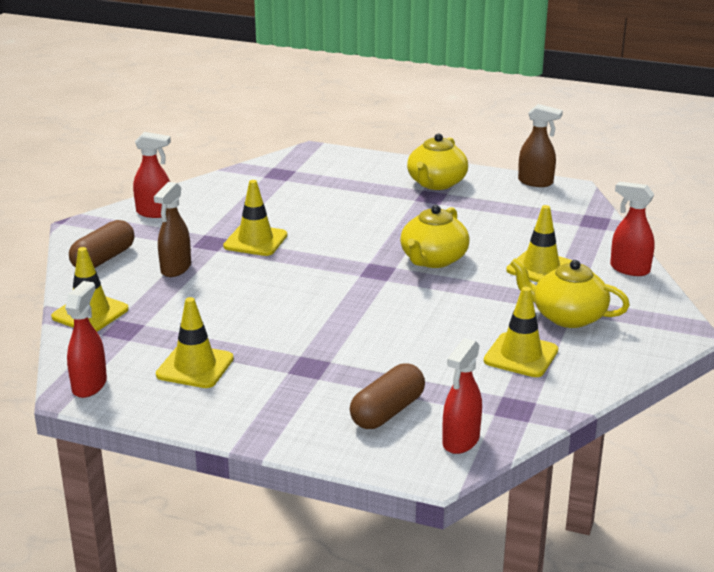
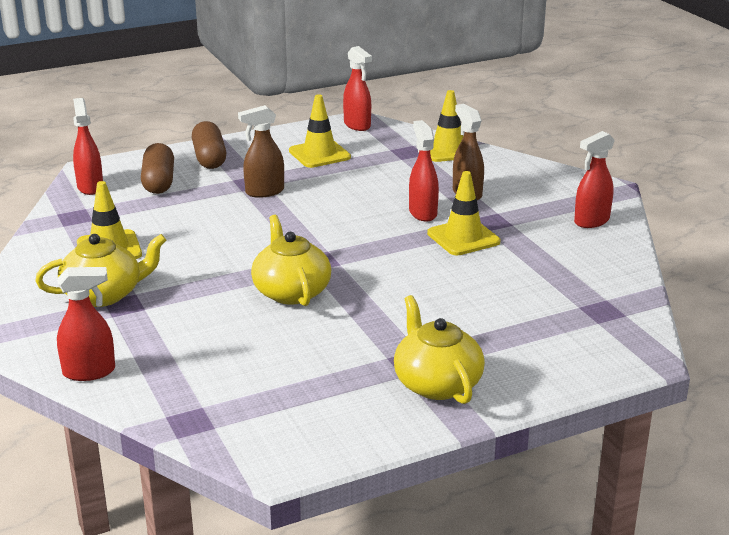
camera: 135 degrees right, 0 degrees up
(103, 259) = (529, 177): brown capsule -> brown capsule (209, 158)
(239, 270) = (422, 213): none -> red spray bottle
(536, 182) = (332, 451): brown spray bottle -> brown spray bottle (264, 192)
(540, 268) = (181, 330): yellow traffic cone -> none

